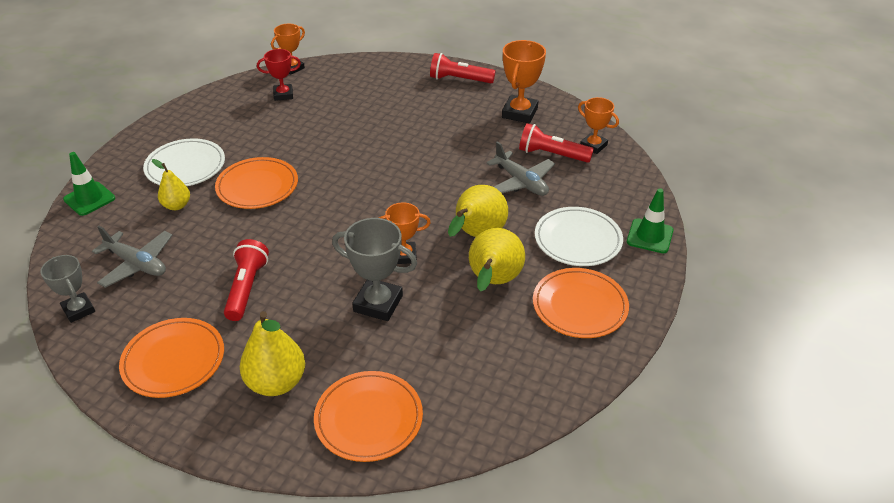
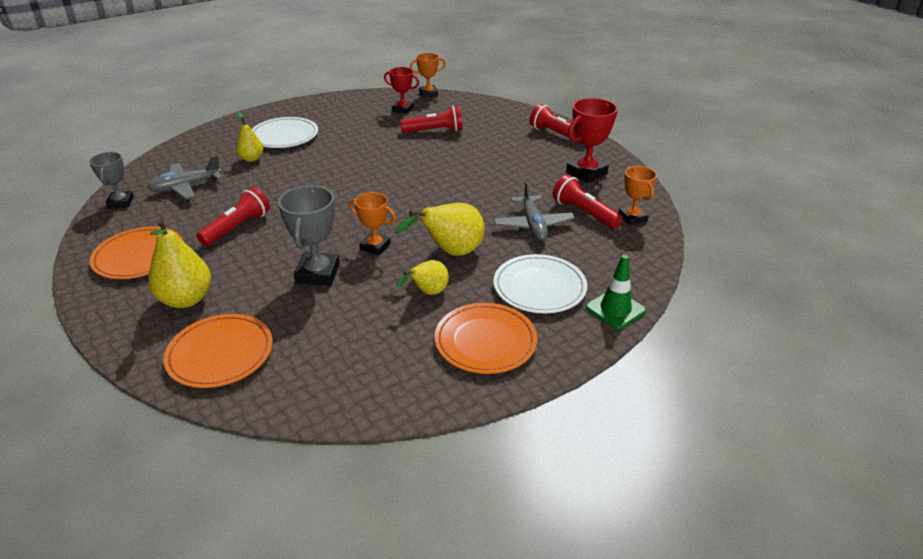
camera: 30 degrees right, 5 degrees down
(89, 199) = (203, 138): green traffic cone -> none
(137, 264) = (186, 187): grey plane -> grey plane turned 90 degrees clockwise
(257, 186) = (318, 163): orange plate -> none
(340, 111) = (434, 131): none -> red flashlight
(378, 303) = (318, 273): grey trophy -> grey trophy turned 45 degrees clockwise
(493, 282) = (428, 293): yellow pear -> yellow pear, size x0.61
(519, 113) = (586, 173): orange trophy -> red trophy

